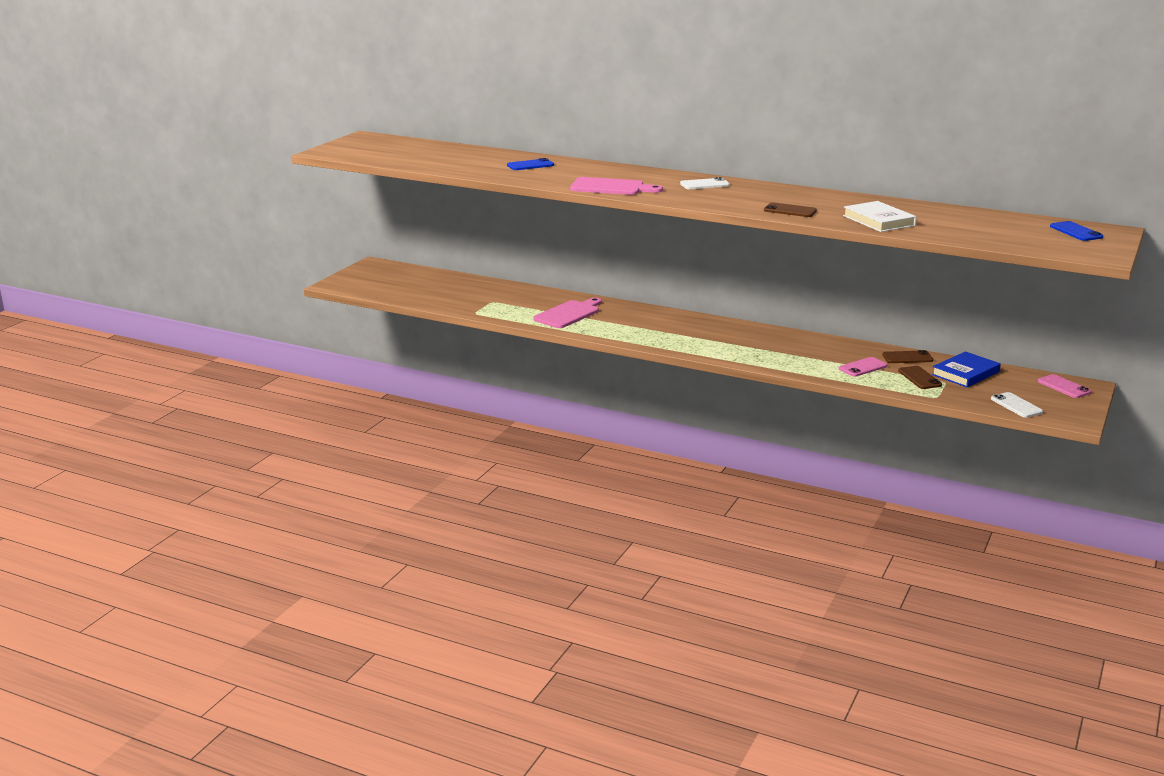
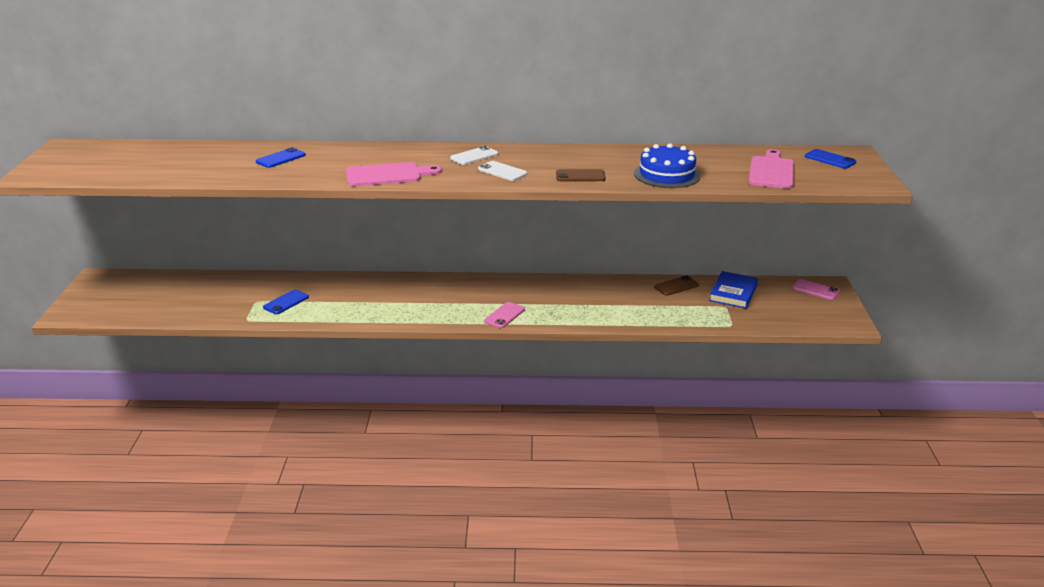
camera: 25 degrees left, 5 degrees up
(517, 307) = (286, 302): none -> blue phone
(568, 314) = (344, 301): pink cutting board -> pink cutting board (771, 171)
(863, 367) = (649, 306): pink phone -> pink phone (504, 315)
(879, 221) = (667, 175): white book -> blue cake
(919, 378) = (702, 307): brown phone -> none
(1016, 405) = (797, 319): white phone -> white phone (502, 171)

